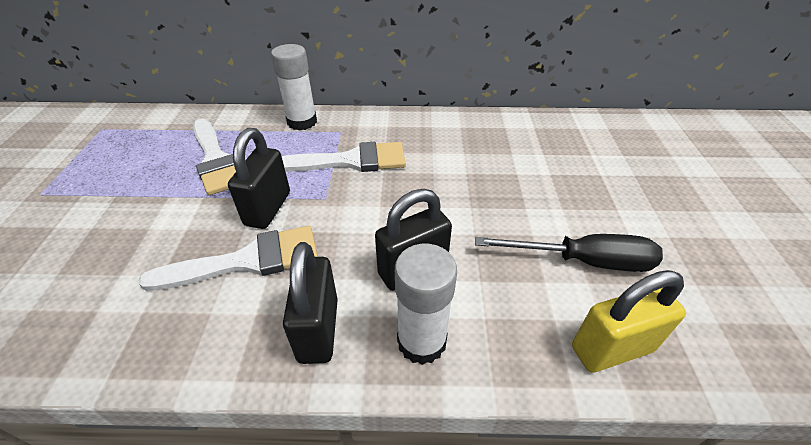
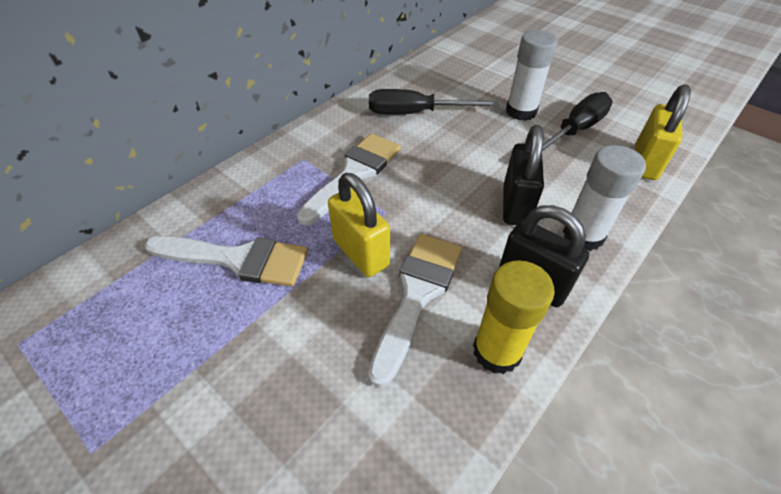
camera: 50 degrees left, 5 degrees up
(218, 342) = (497, 351): none -> yellow glue stick
(268, 209) = (361, 253): black padlock -> yellow padlock
(302, 122) = (254, 174): white glue stick -> white glue stick (521, 111)
(463, 152) = (416, 113): none -> black screwdriver

